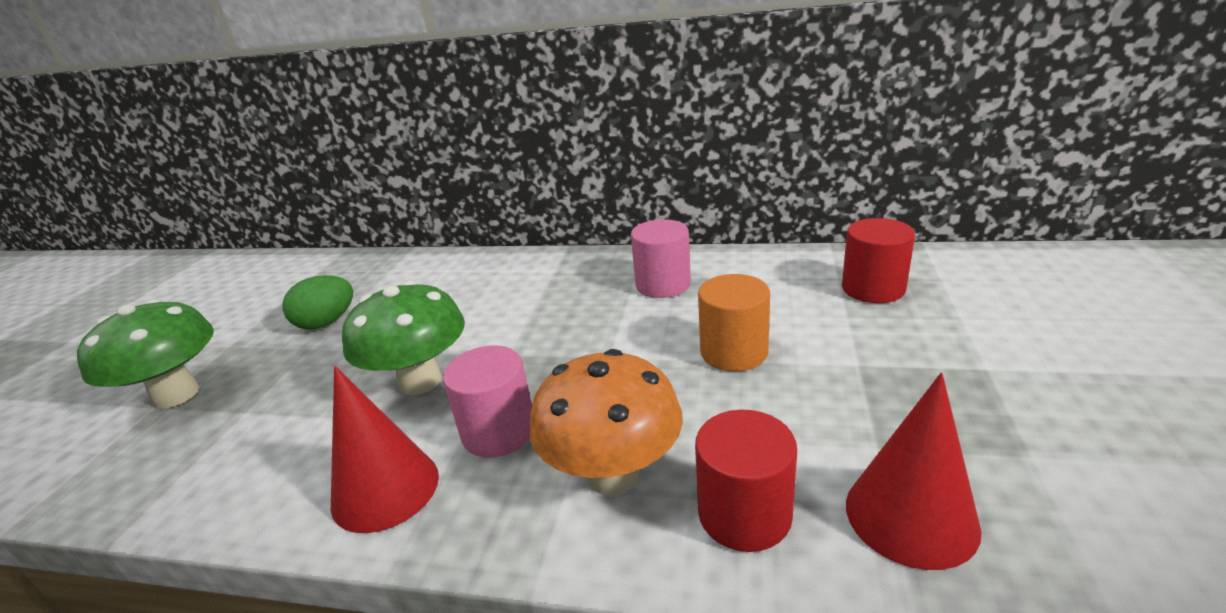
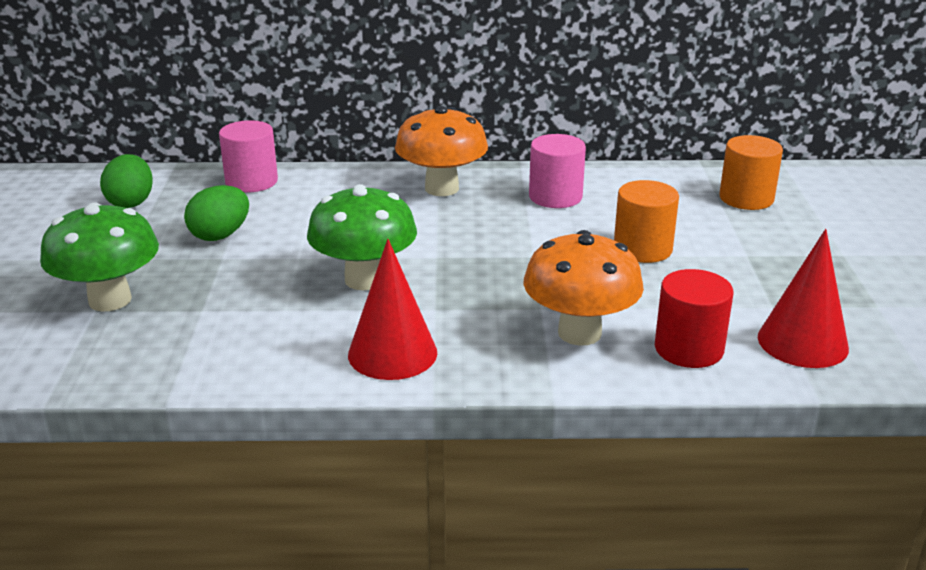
camera: 15 degrees left, 0 degrees up
(282, 286) = (131, 202): none -> green egg
(499, 431) = (466, 312): pink cylinder -> pink cylinder (251, 182)
(556, 274) = (441, 188): none -> orange mushroom
(873, 288) = (746, 198): red cylinder -> orange cylinder

